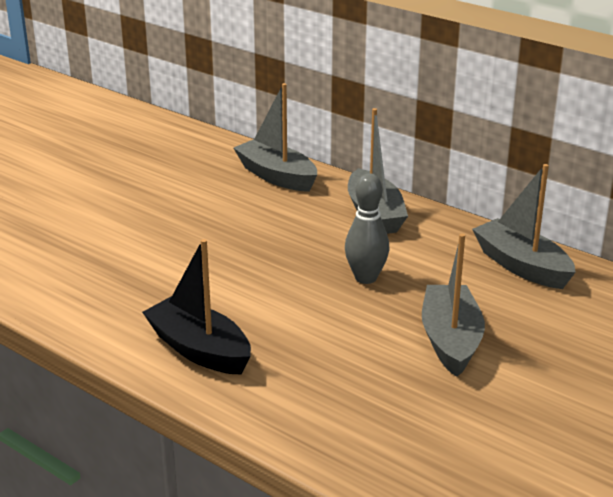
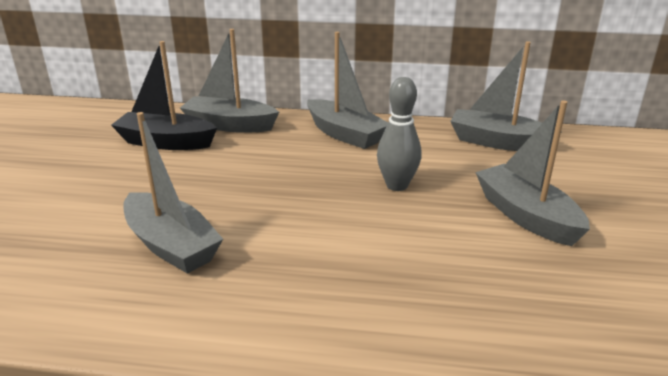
camera: 30 degrees left, 0 degrees up
(138, 270) = (171, 245): none -> grey boat
(199, 349) = (320, 309): black boat -> black boat (166, 142)

